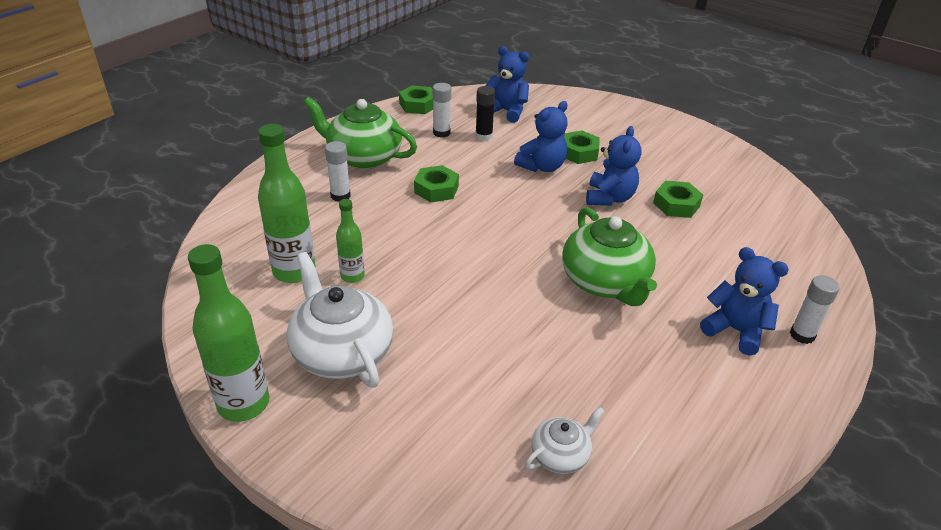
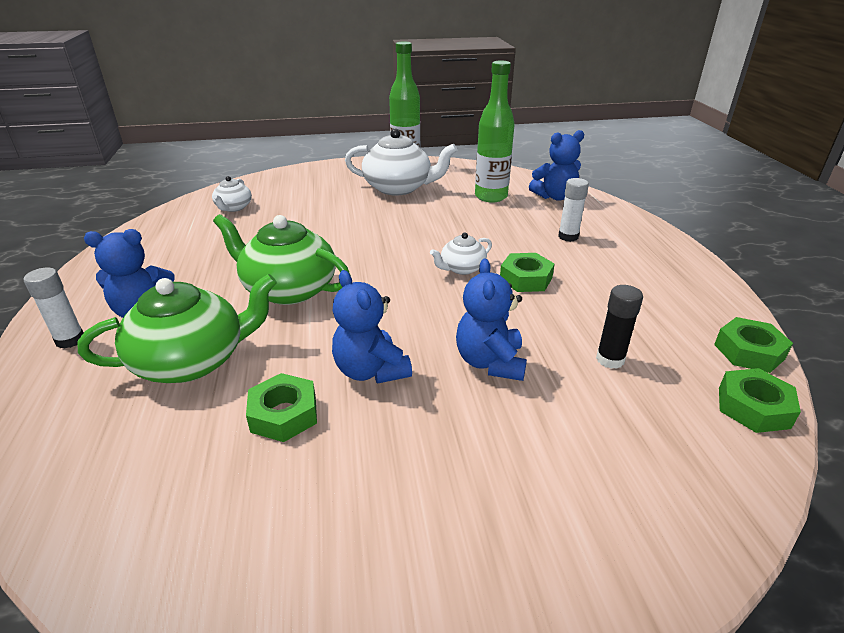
camera: 135 degrees right, 5 degrees down
(352, 276) = (458, 209): green bottle -> none
(363, 157) = (630, 268): green teapot -> green teapot (192, 361)
(441, 133) = (647, 333): white glue stick -> none
(460, 221) = (462, 268): none -> white teapot
(506, 111) = (673, 422): blue teddy bear -> blue teddy bear (555, 196)
(579, 152) = (487, 416): green nut -> green nut (753, 407)

